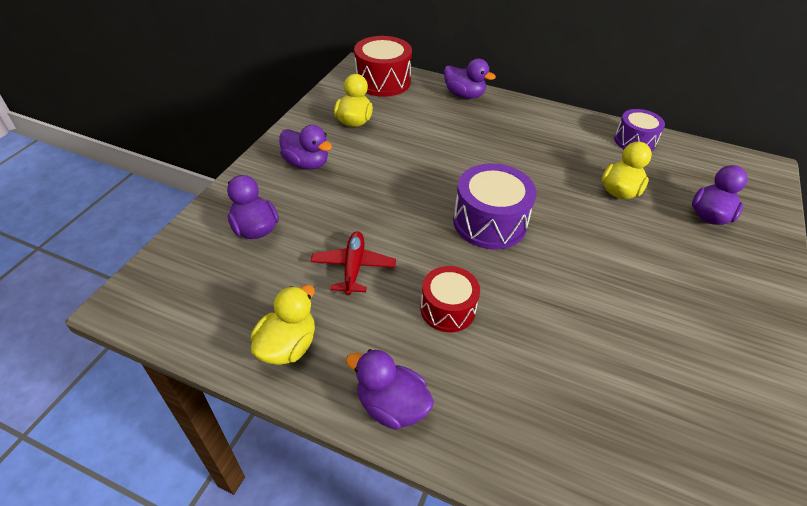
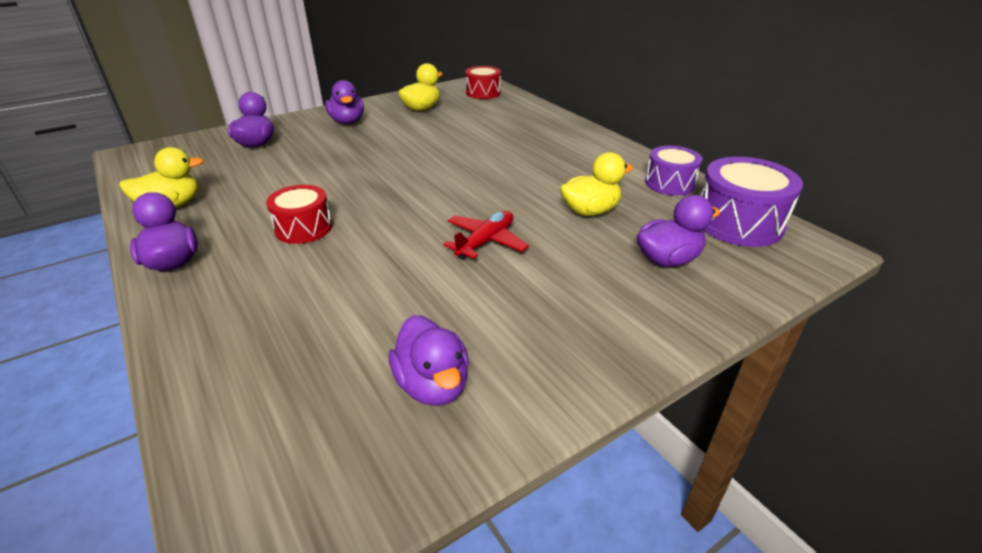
camera: 35 degrees right, 10 degrees down
(353, 267) = (281, 182): red plane -> red plane (485, 242)
(383, 81) = (483, 93): red drum -> red drum, size x0.65
(464, 95) = (541, 114): purple duck -> purple duck (433, 385)
(489, 222) = (427, 192): purple drum -> purple drum (738, 223)

